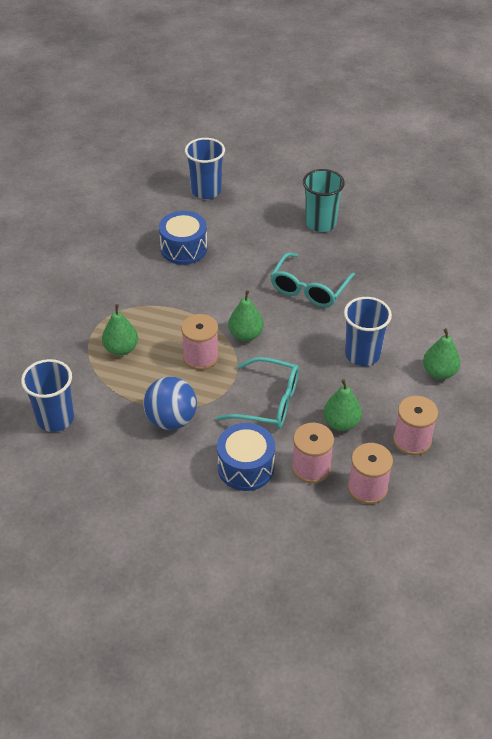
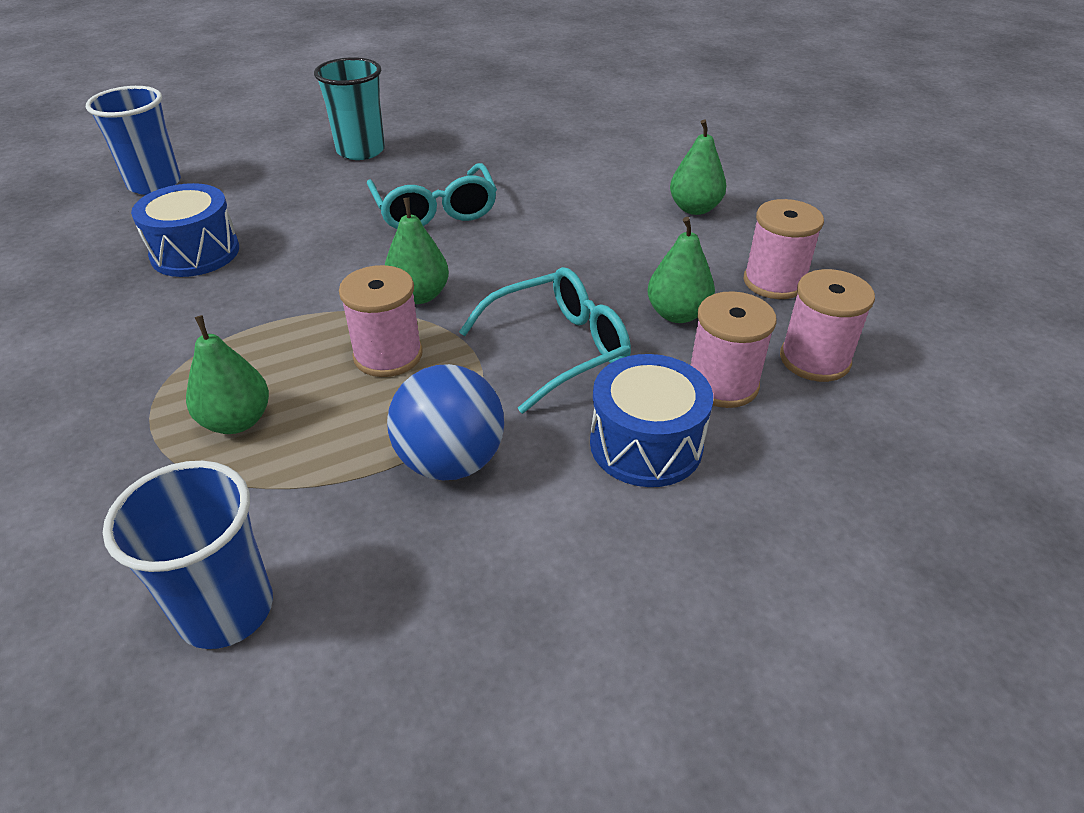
camera: 45 degrees left, 5 degrees down
(362, 354) = (592, 237): blue cup -> none

